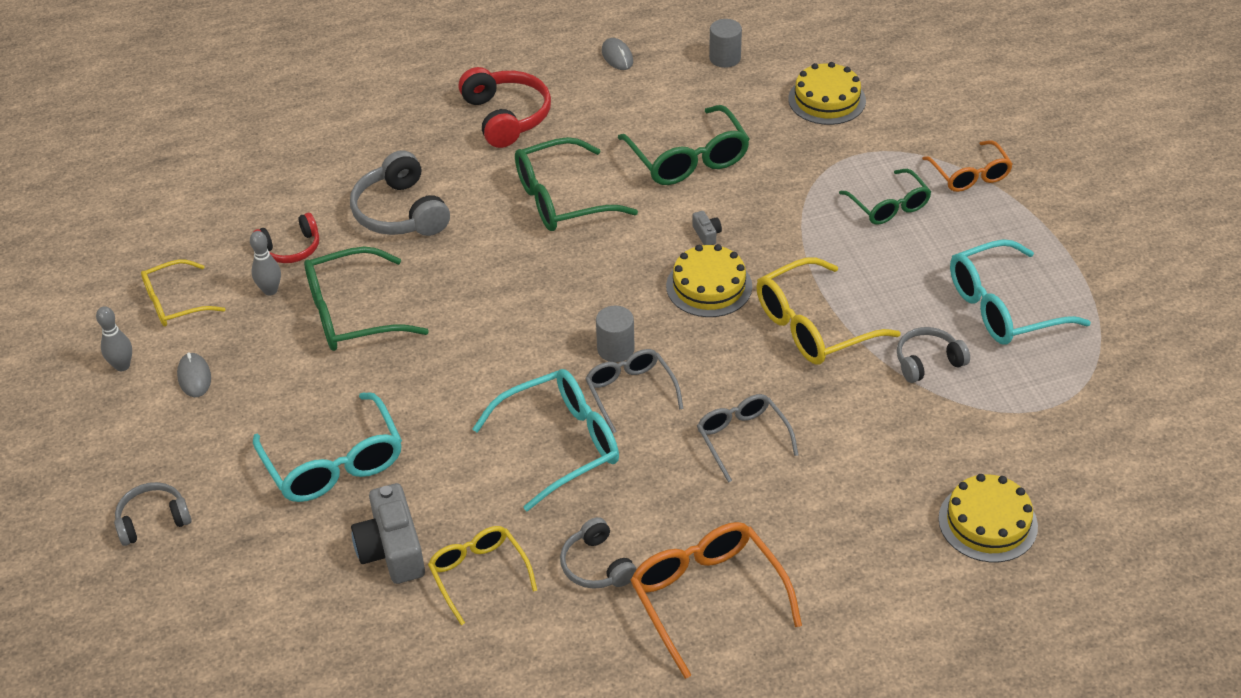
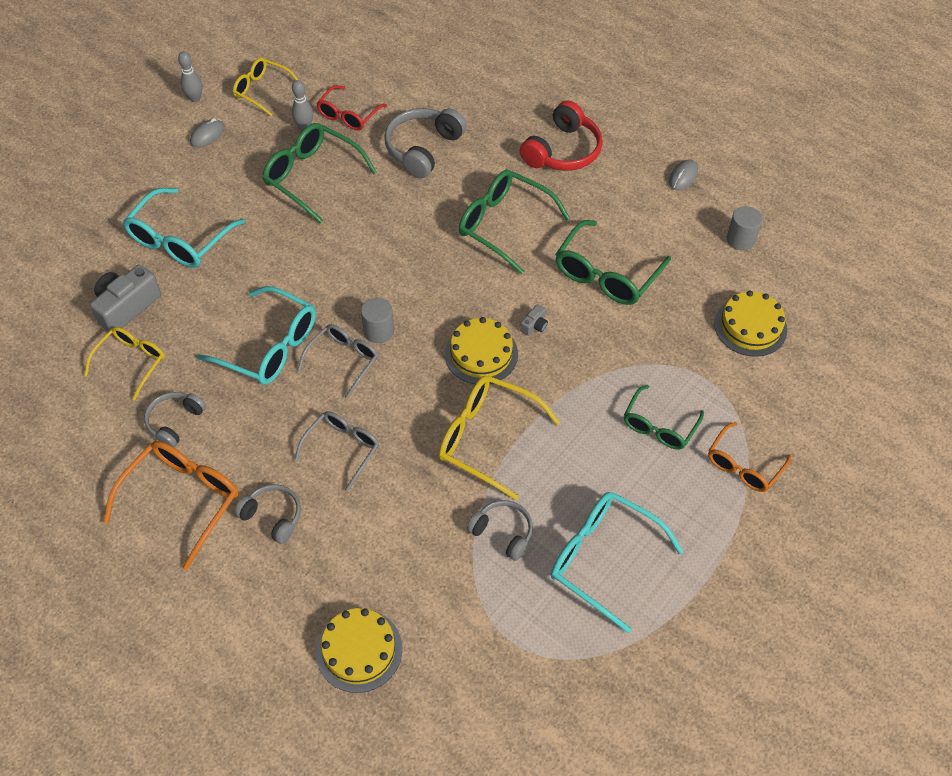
camera: 55 degrees right, 10 degrees up
(153, 520) = (84, 183): grey headphones -> grey headphones (272, 516)
(291, 248) = (348, 115): red headphones -> red glasses

